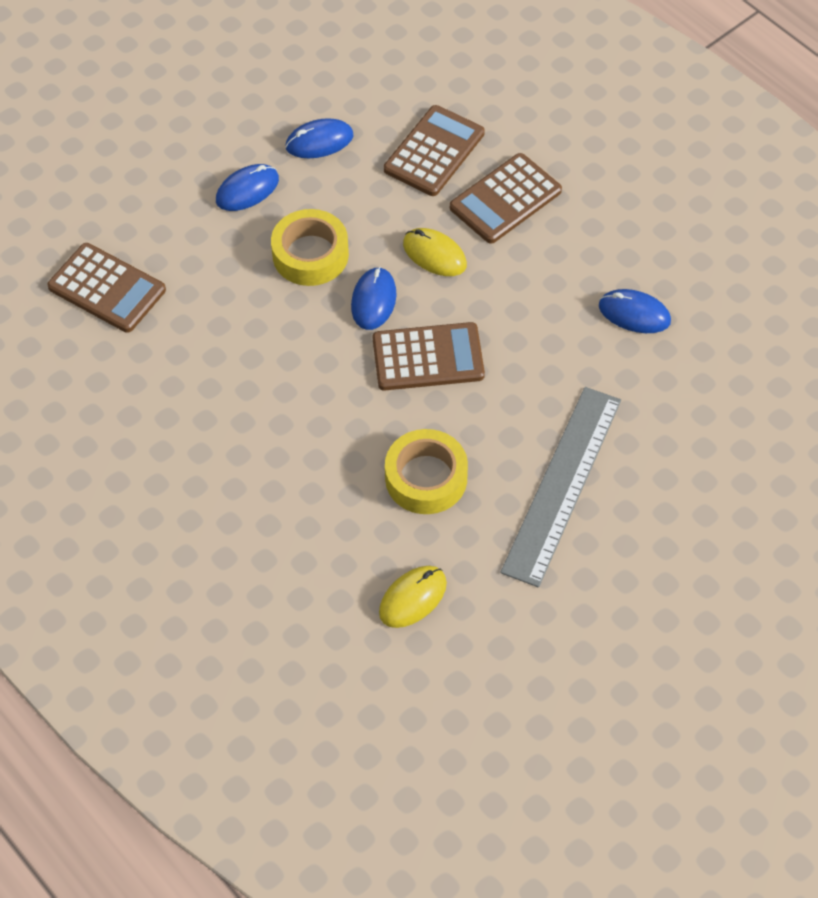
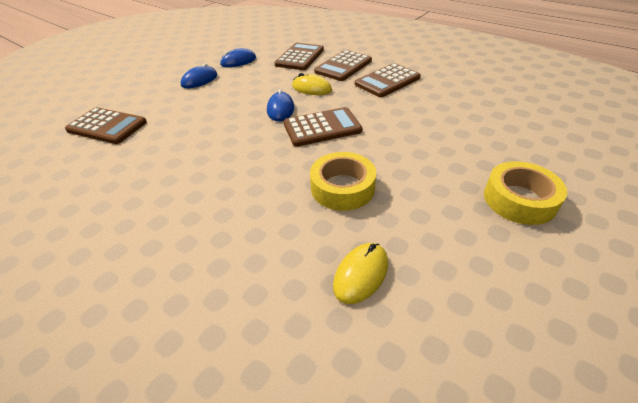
camera: 10 degrees left, 15 degrees down
(310, 255) = (238, 97): yellow tape -> yellow tape (519, 200)
(561, 484) = (443, 176): grey ruler -> none
(567, 260) = (387, 81): none -> brown calculator
(634, 314) = (437, 94): blue mouse -> none

